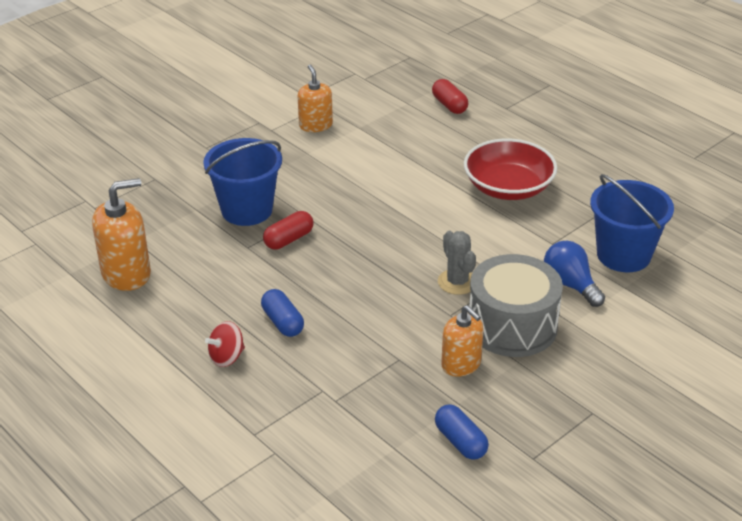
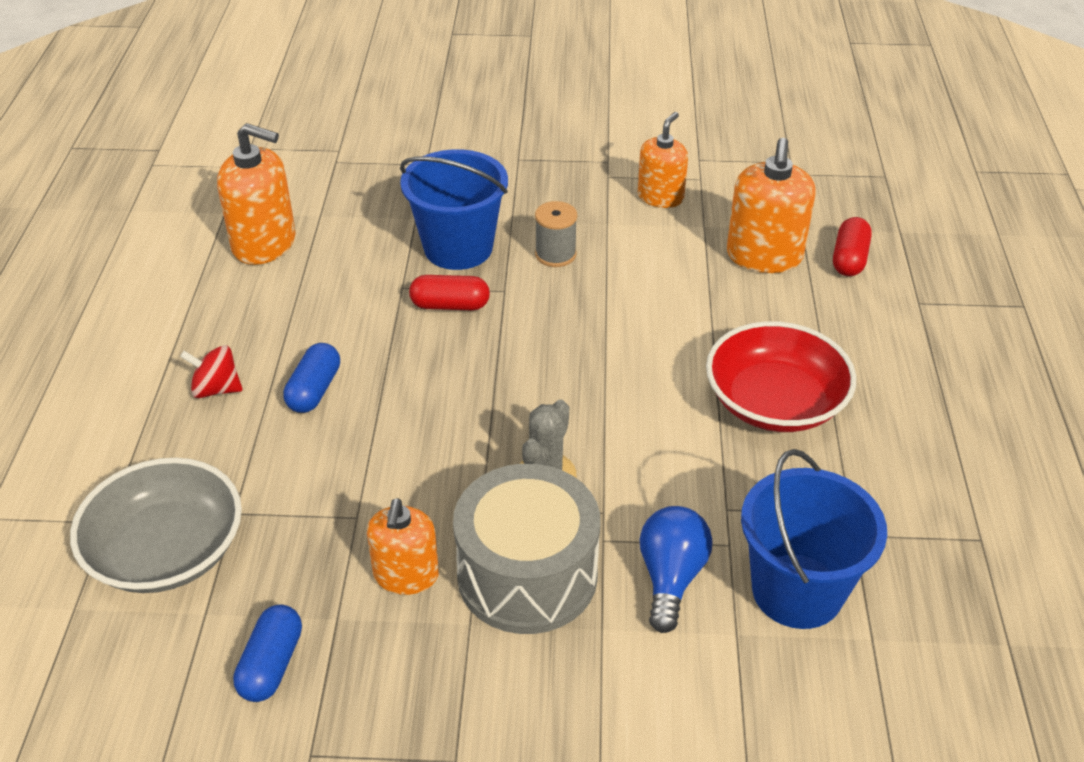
camera: 45 degrees right, 5 degrees up
(305, 183) = (555, 254): none -> grey spool
(330, 440) = (167, 551): none -> grey bowl
(409, 125) = (764, 256): none -> orange soap dispenser

